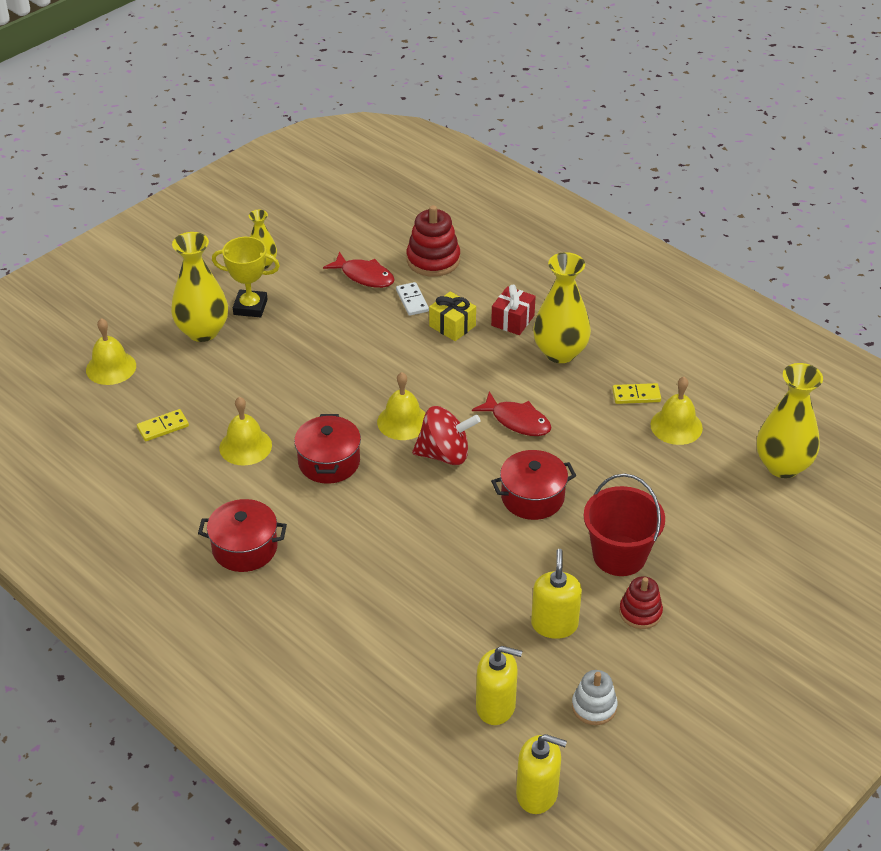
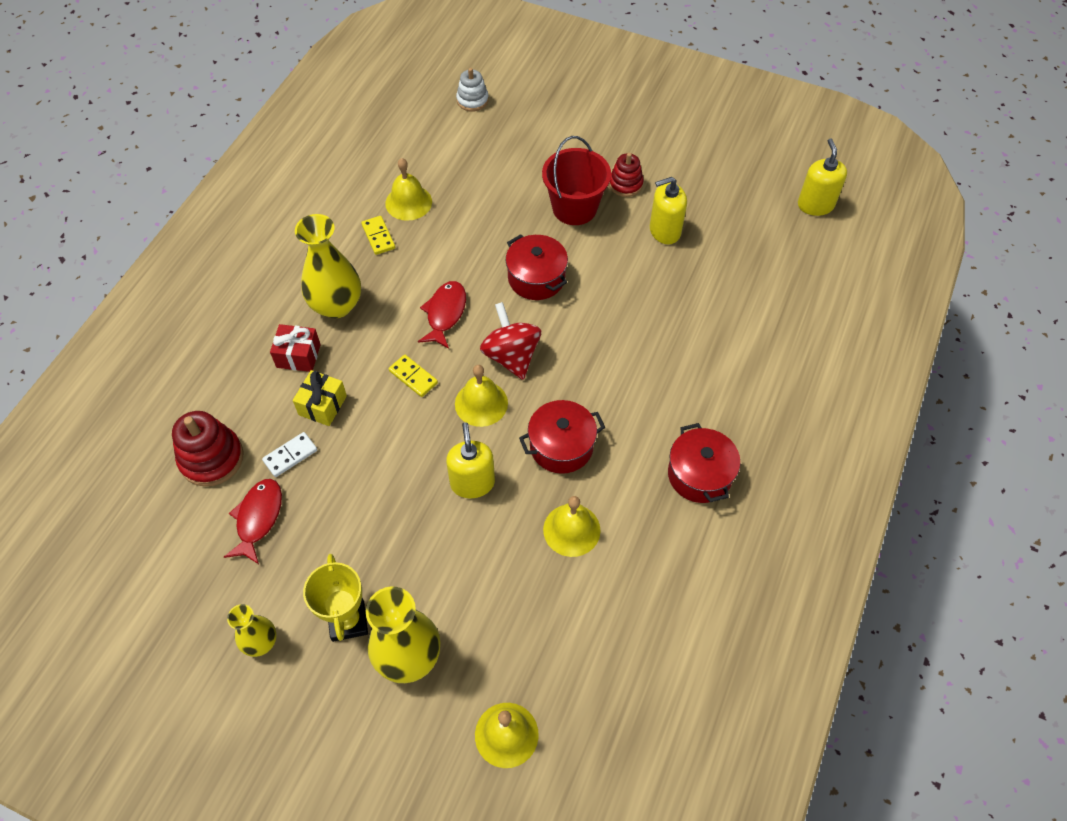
camera: 110 degrees left, 15 degrees up
(163, 427) = (578, 625): yellow domino -> yellow domino (413, 377)
(496, 706) = (759, 246): yellow soap dispenser -> yellow soap dispenser (472, 483)
(594, 706) = (726, 191): white stacking toy -> white stacking toy (472, 100)
(783, 466) = (430, 130): yellow vase -> none

